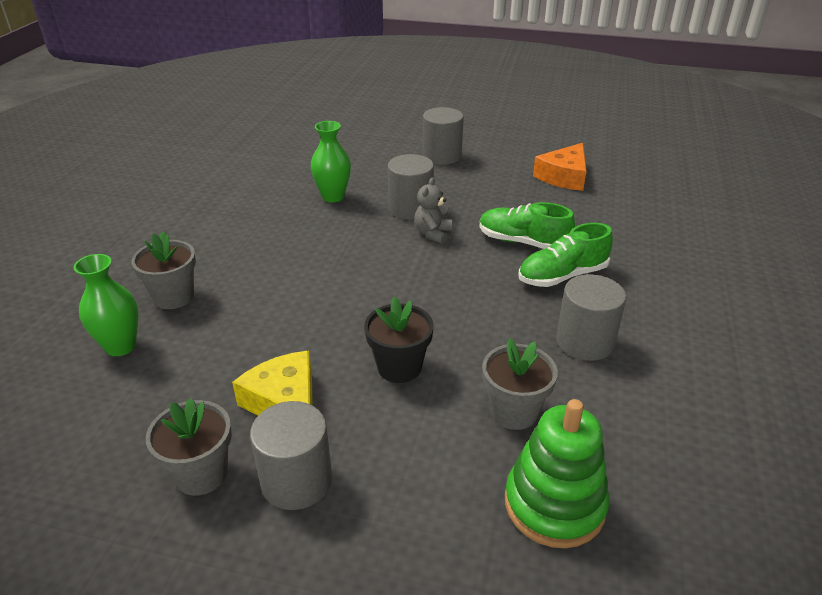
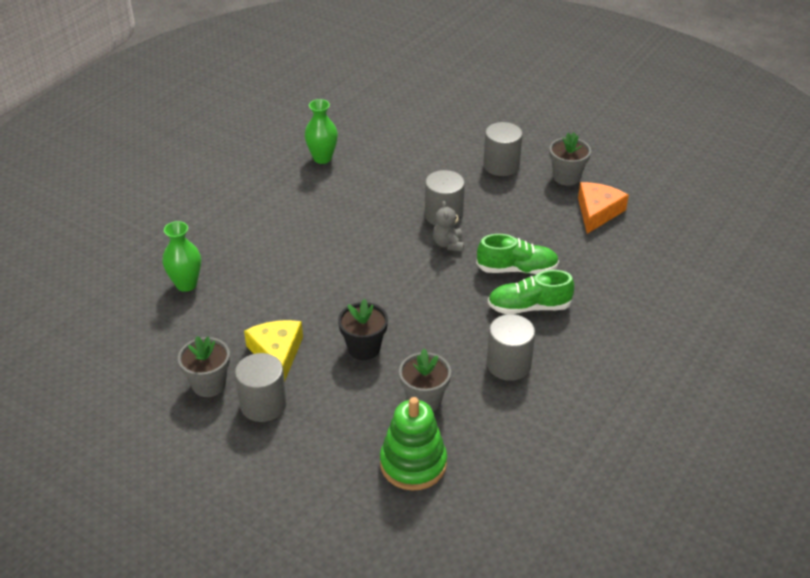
camera: 20 degrees right, 5 degrees up
(174, 297) = (232, 254): grey flower pot -> grey flower pot (566, 177)
(333, 197) = (386, 189): green vase -> green vase (322, 158)
(432, 234) = (448, 244): grey teddy bear -> grey teddy bear turned 45 degrees counterclockwise
(523, 242) = (517, 269): green shoe -> green shoe turned 135 degrees clockwise
(564, 176) = (597, 212): orange cheese -> orange cheese turned 150 degrees clockwise

